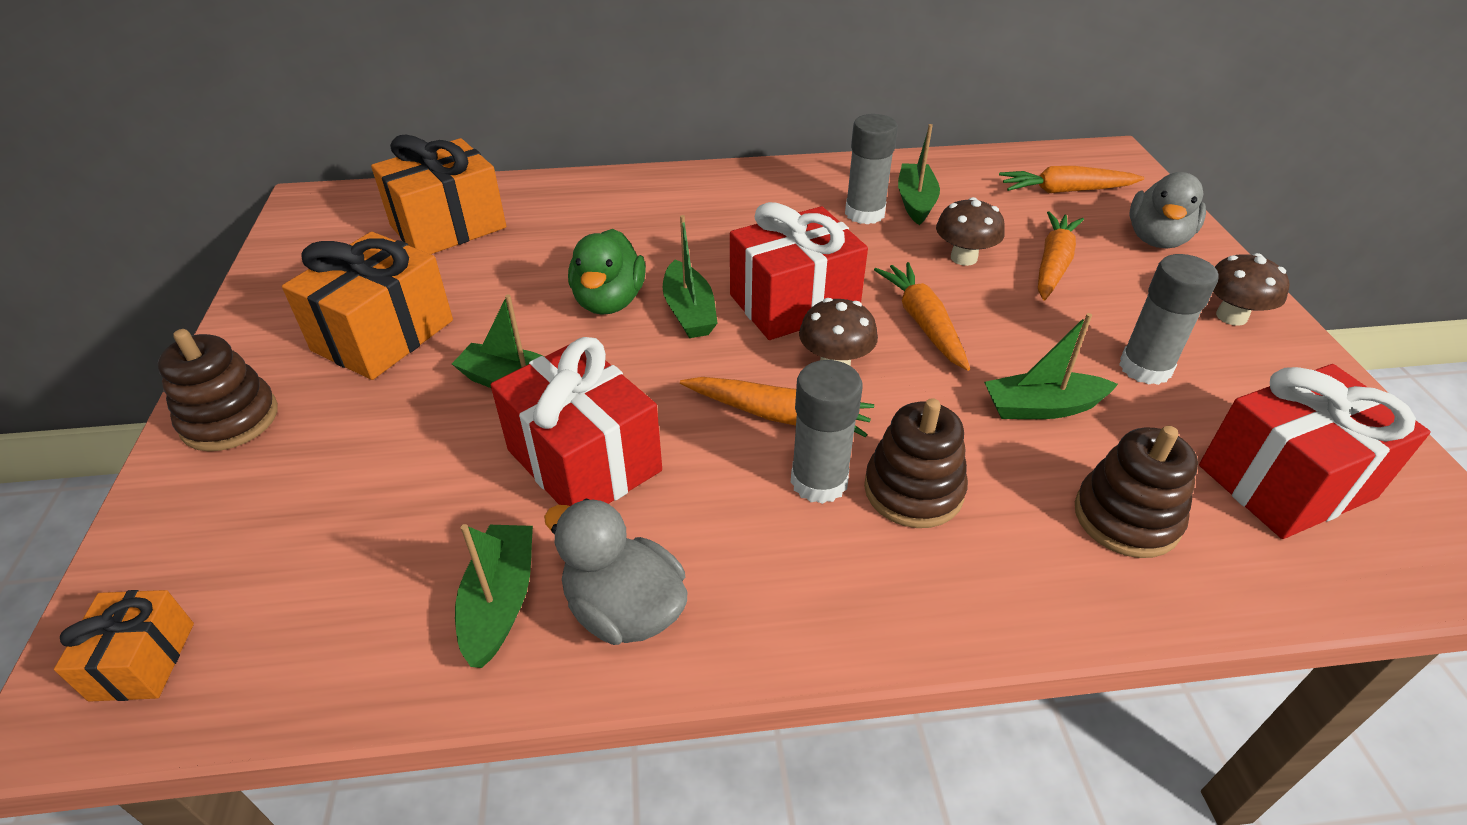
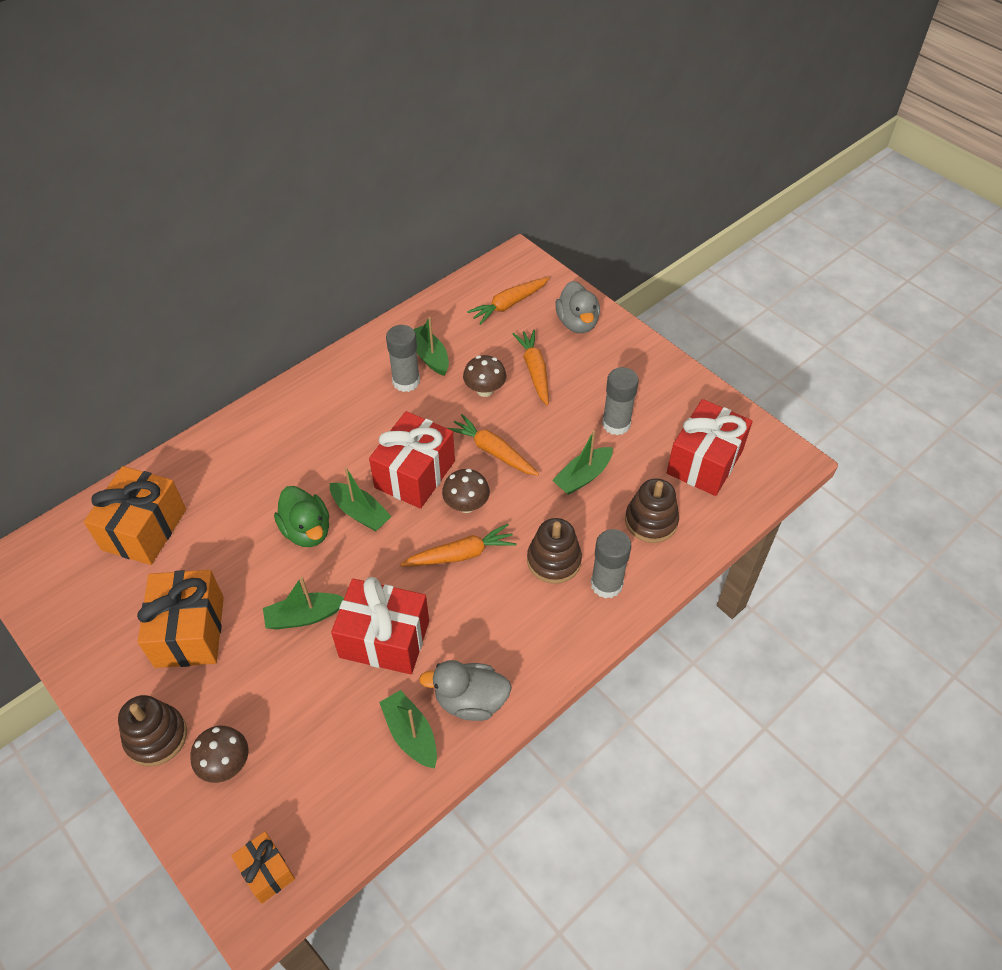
camera: 35 degrees left, 10 degrees up
(819, 481) = (508, 581): grey glue stick -> grey glue stick (606, 584)
(1231, 316) = (639, 365): brown mushroom -> brown mushroom (226, 764)

